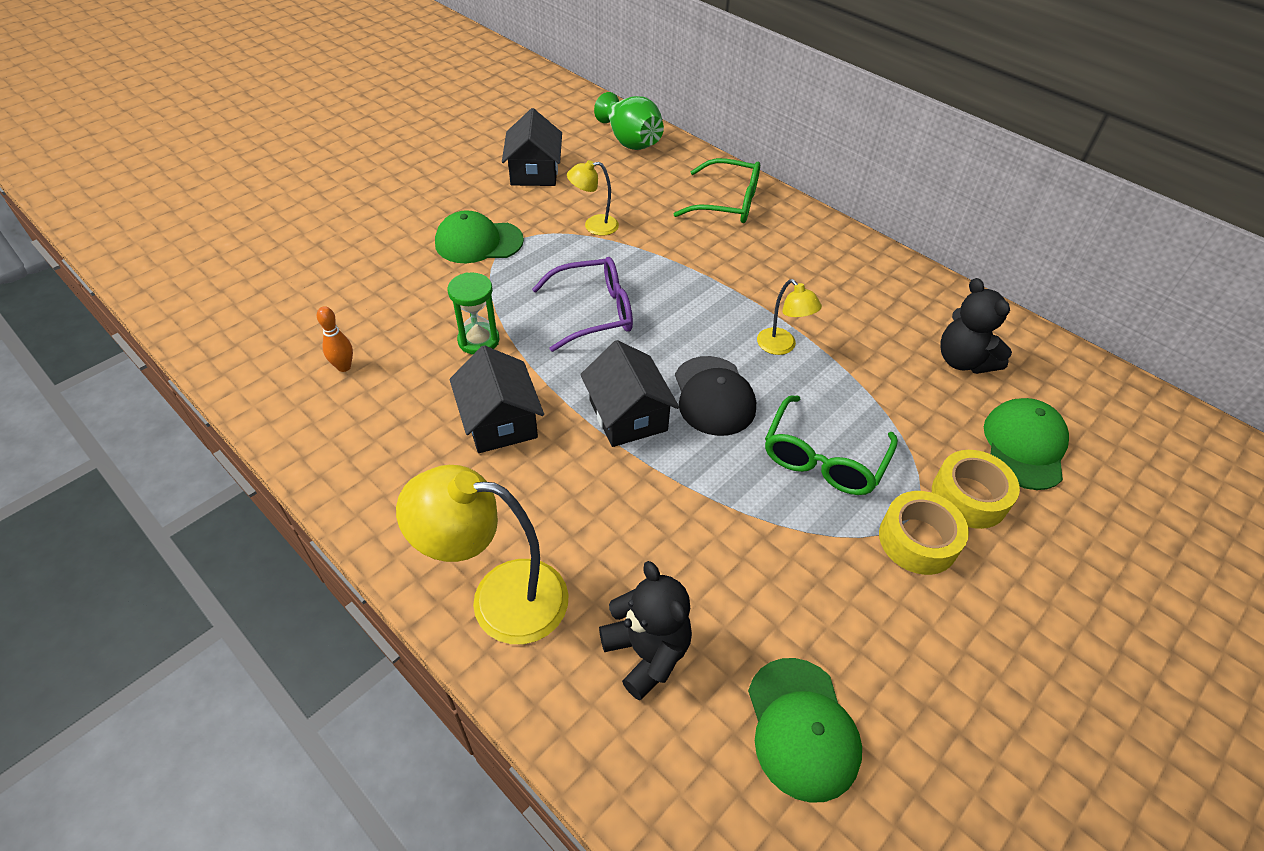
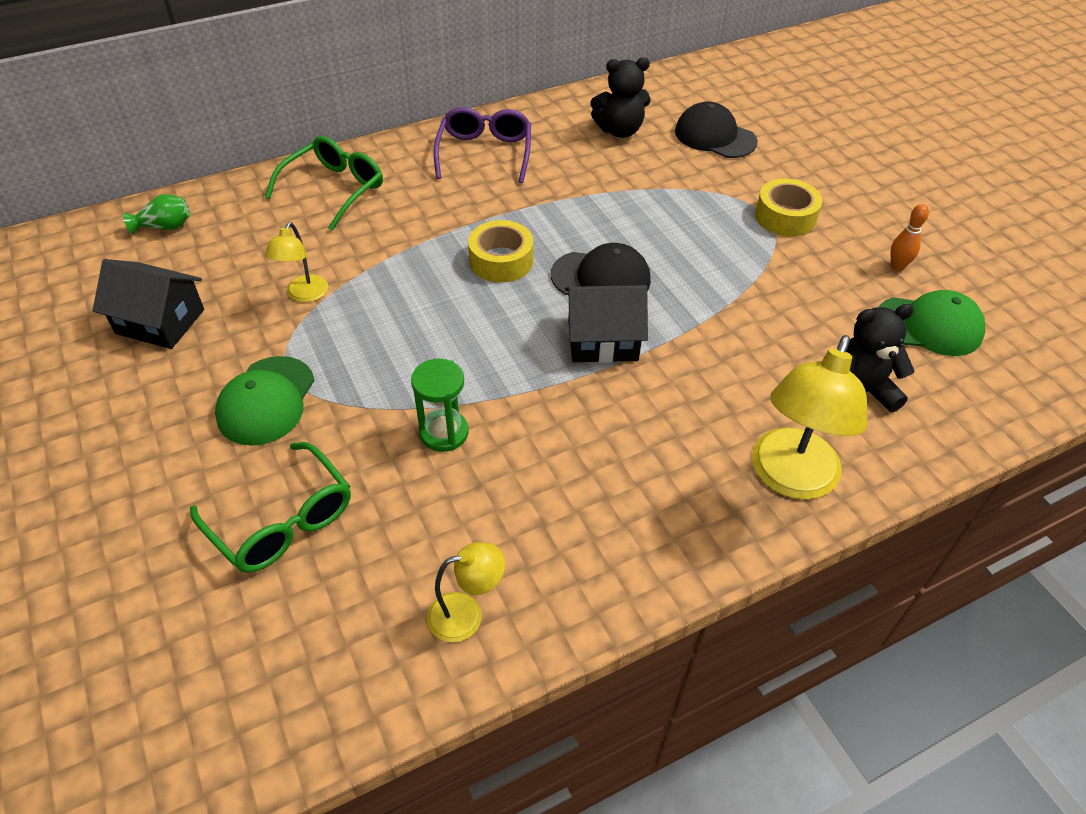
camera: 70 degrees left, 0 degrees up
(344, 367) = (426, 570): orange bowling pin -> orange bowling pin (897, 266)
(500, 421) = (574, 437): black house -> none
(594, 312) = (447, 329): purple glasses -> purple glasses (485, 153)
(630, 141) = (165, 227): green vase -> green vase, size x0.56
(781, 347) = (559, 219): yellow lamp -> yellow lamp (466, 614)
(823, 459) = (694, 237): green glasses -> green glasses (282, 521)
(969, 497) = (753, 179): yellow tape -> yellow tape (501, 261)
(1024, 446) = (715, 136): green cap -> black cap

